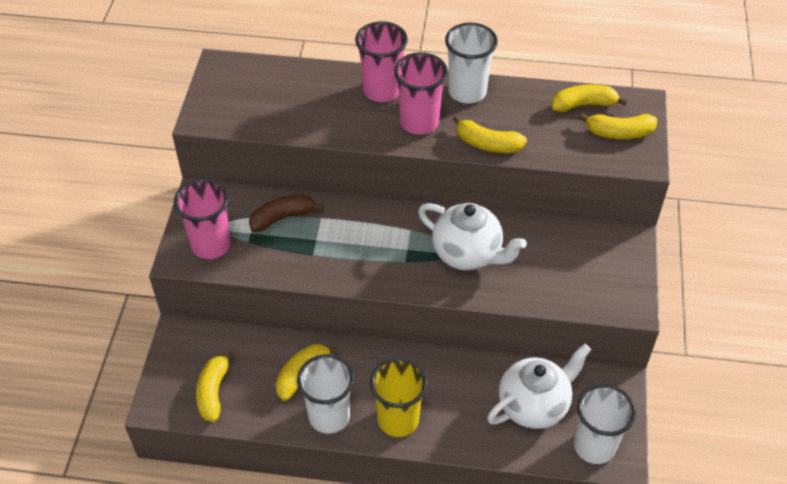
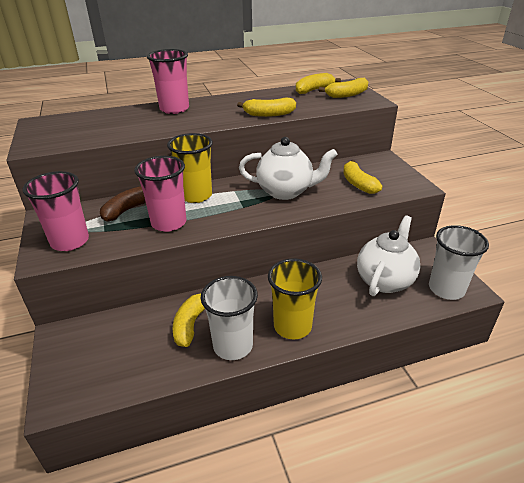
camera: 25 degrees left, 15 degrees down
(213, 392) = (113, 367): yellow banana -> yellow banana (358, 184)
(364, 222) = (196, 196): none -> yellow cup
(419, 122) = (212, 115): pink cup -> pink cup (169, 223)
(467, 92) = (235, 99): white cup -> none

